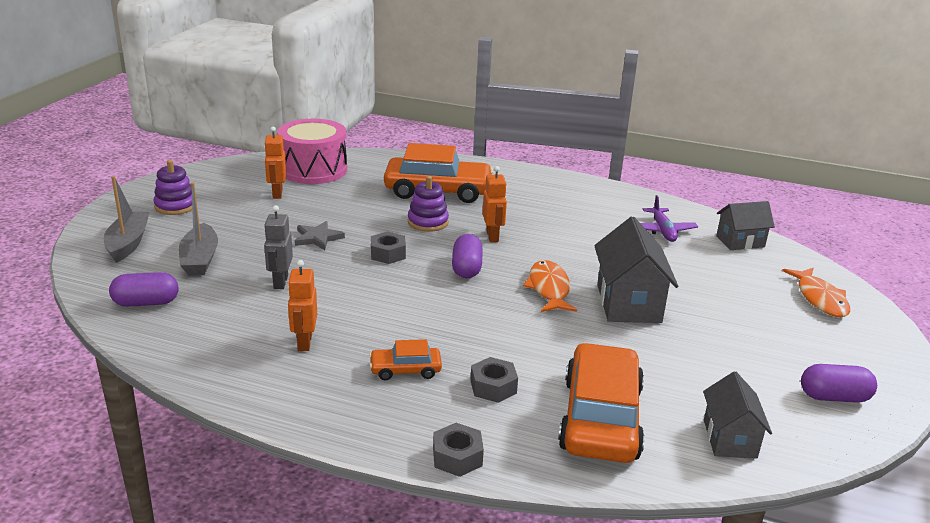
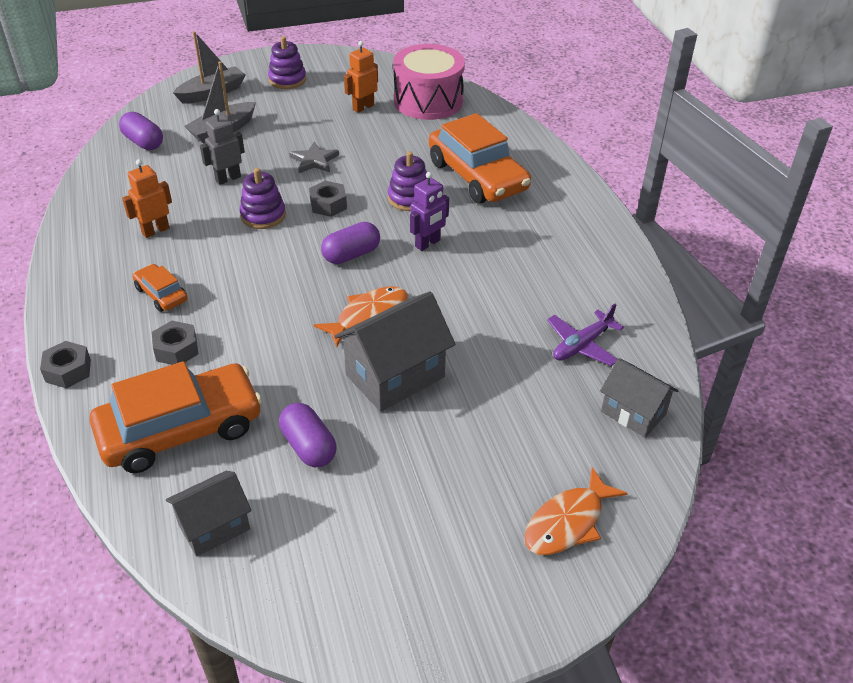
camera: 55 degrees right, 15 degrees up
(360, 285) = (263, 215): none -> purple stacking toy
(492, 236) = (428, 243): orange robot -> purple robot
(834, 397) = (356, 590): purple capsule -> purple capsule (308, 446)

